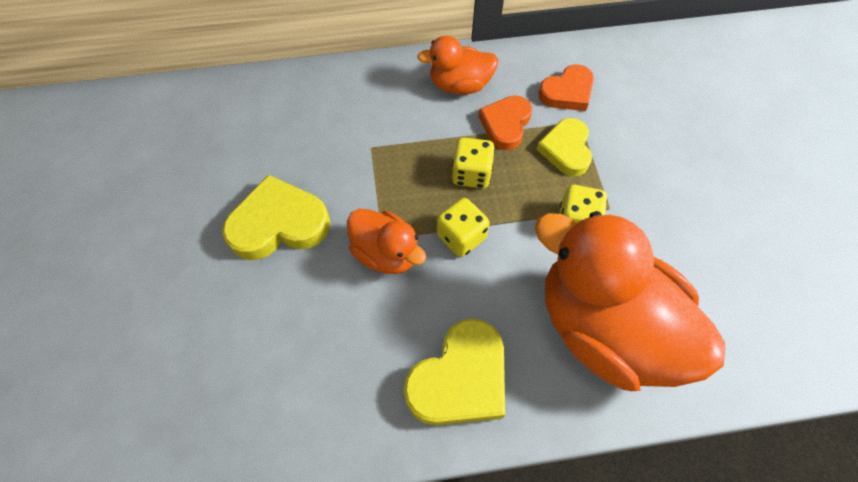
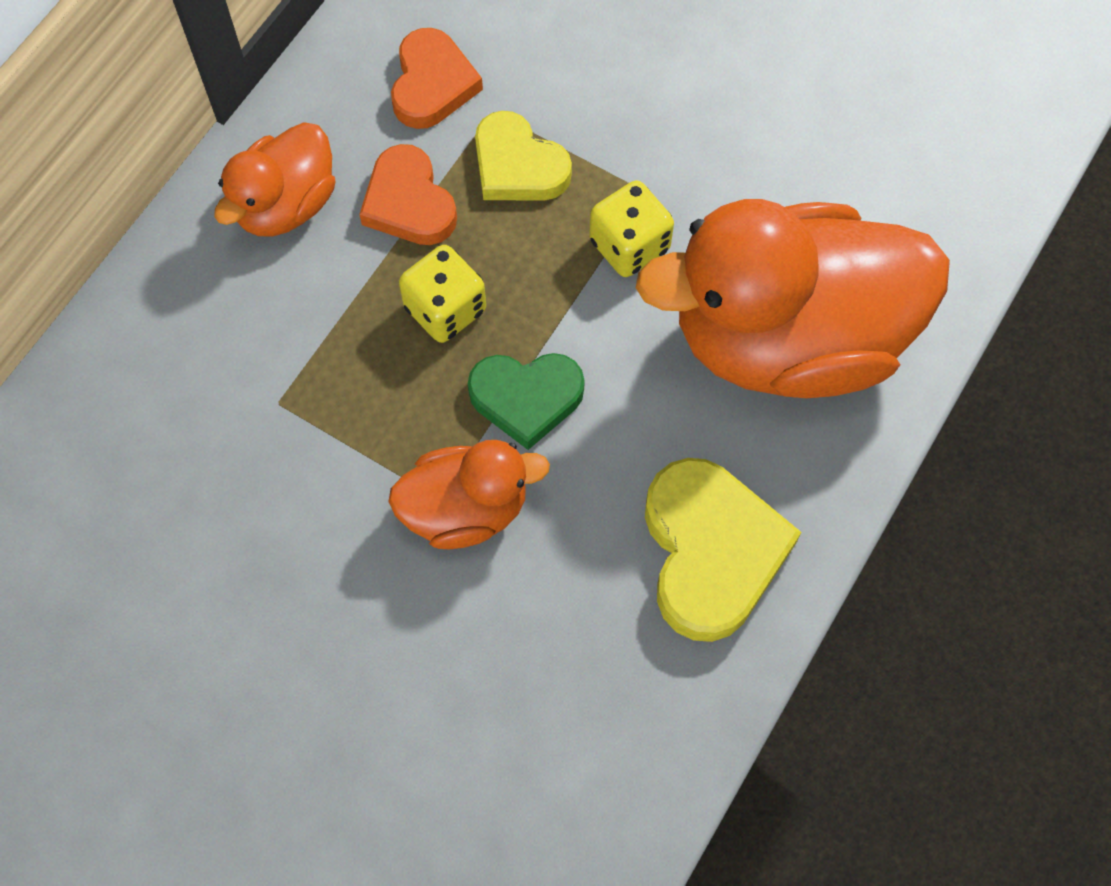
camera: 50 degrees left, 5 degrees up
(279, 224) = (291, 616): yellow heart -> none
(461, 237) = (526, 398): yellow dice -> green heart

